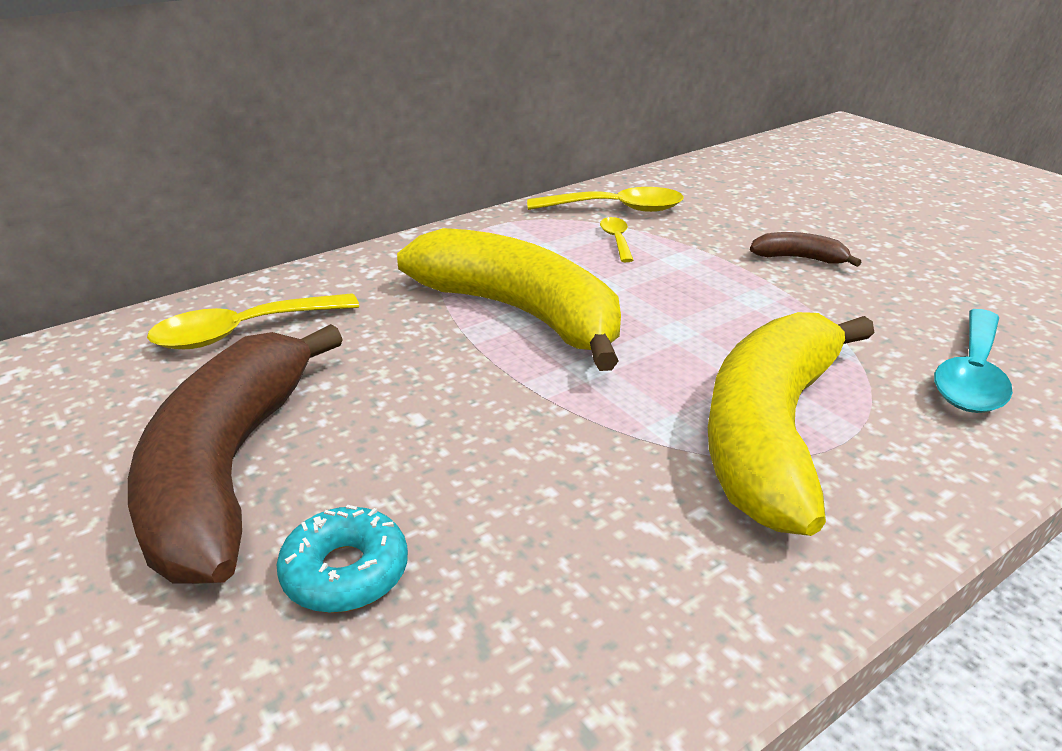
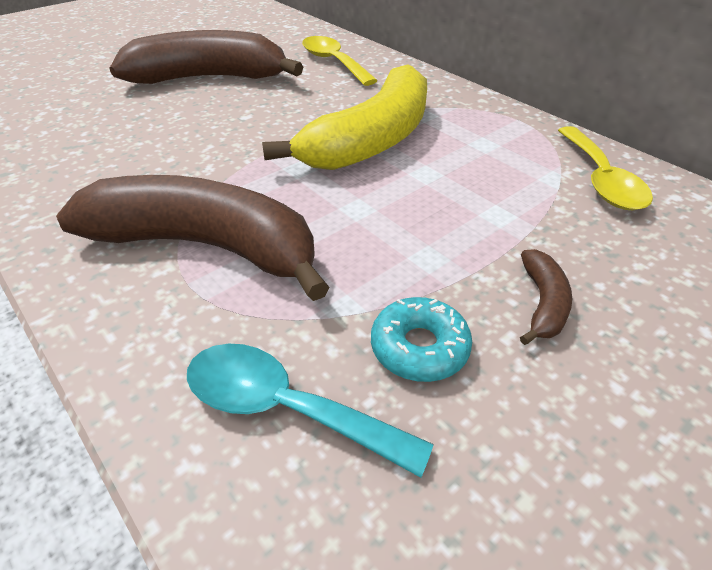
camera: 85 degrees right, 10 degrees up
(345, 572) = (129, 111): turquoise donut -> turquoise donut (419, 347)
(616, 240) = (524, 179): yellow spoon -> none
(771, 433) = (207, 247): yellow banana -> brown banana

